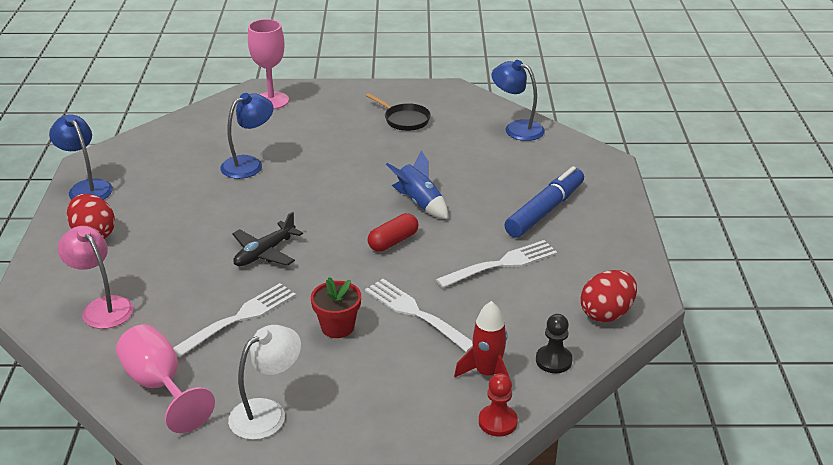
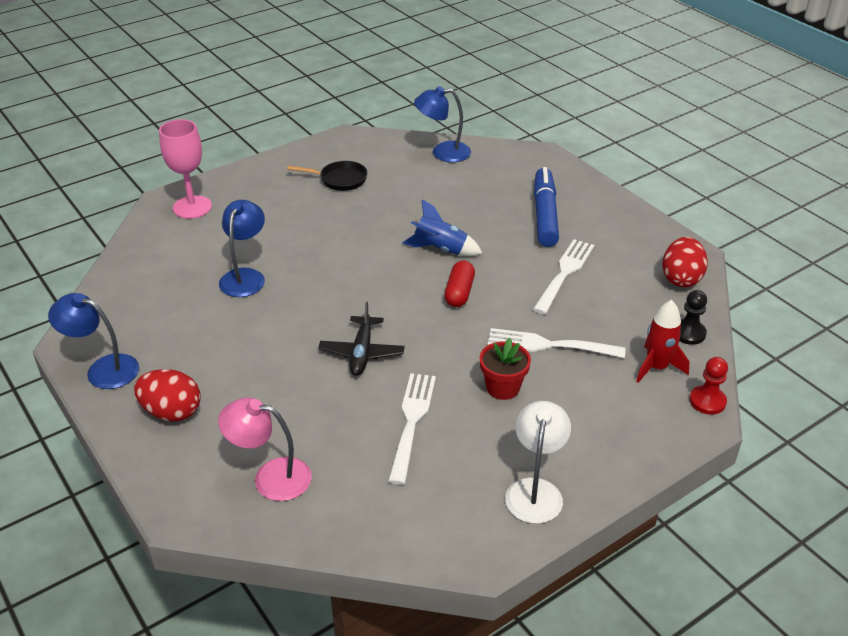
camera: 35 degrees left, 5 degrees up
(159, 386) = (416, 519): pink goblet -> none

